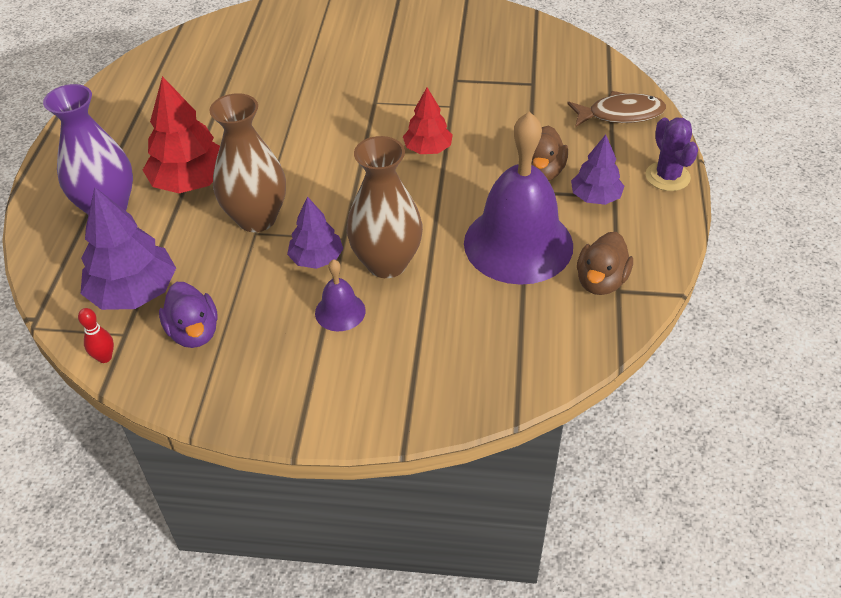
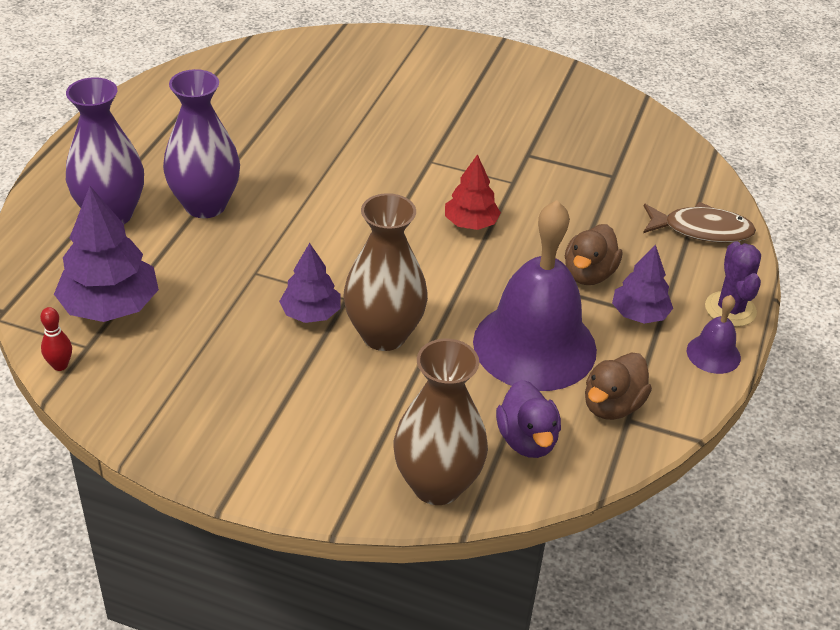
camera: 10 degrees right, 5 degrees down
(191, 182) = (205, 205): red tree -> purple vase
(194, 332) = (158, 361): purple duck -> purple duck (527, 440)
(257, 218) = (261, 258): brown vase -> brown vase (437, 485)
(340, 311) = (317, 374): purple bell -> purple bell (713, 354)

